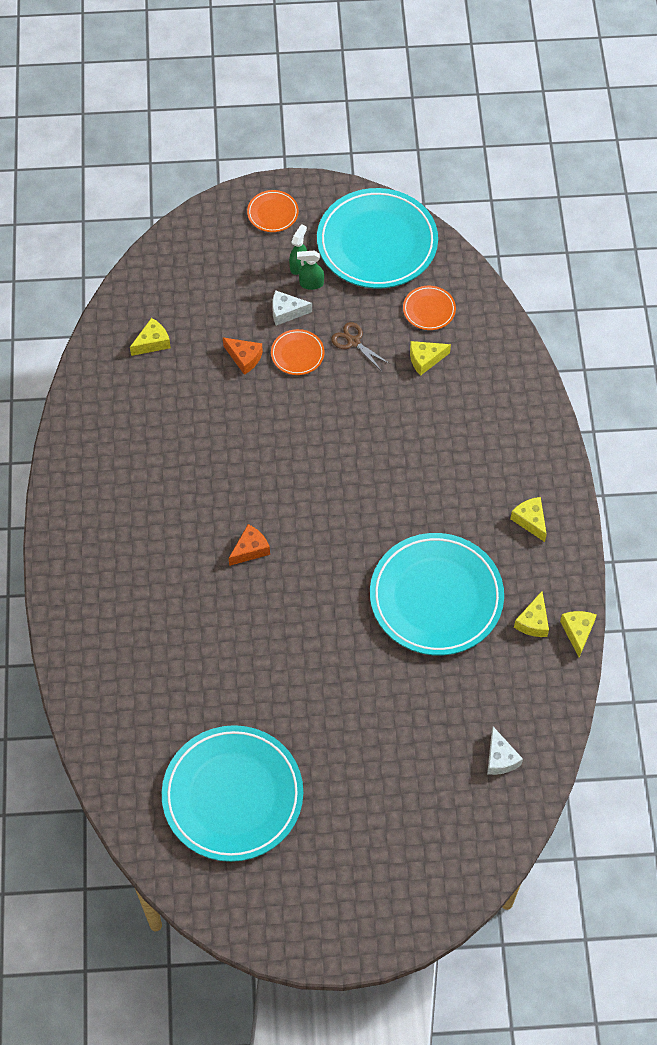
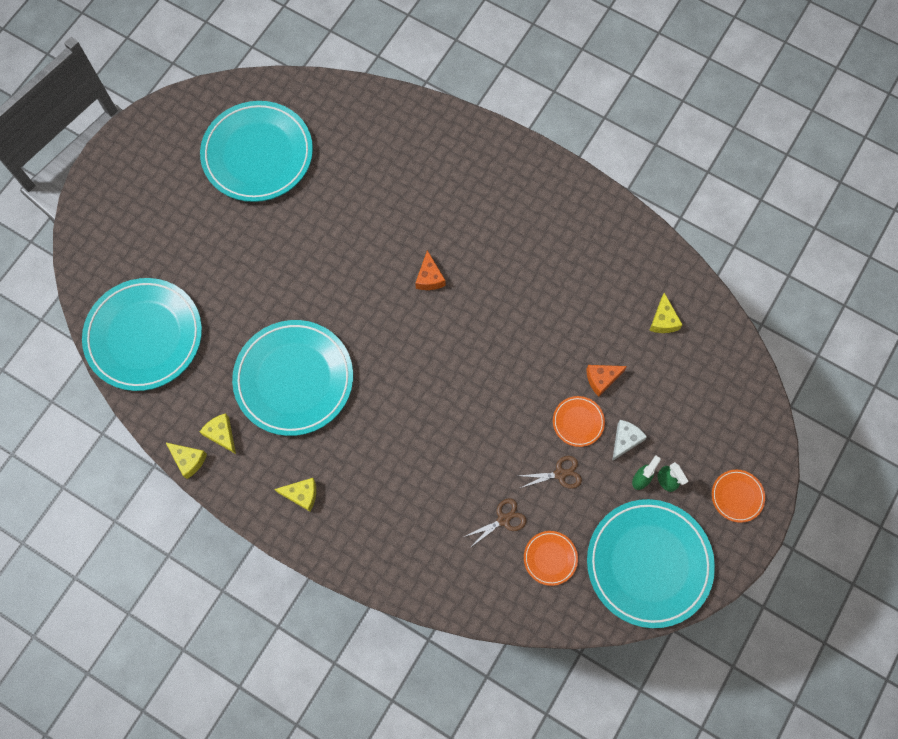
camera: 125 degrees right, 10 degrees up
(425, 359) = (503, 520): yellow cheese -> brown scissors
(500, 758) = (144, 336): white cheese -> turquoise plate

